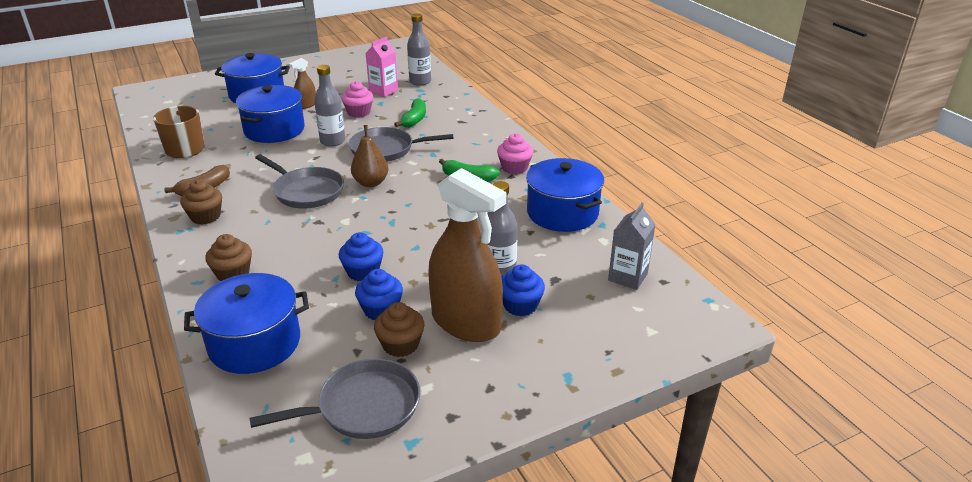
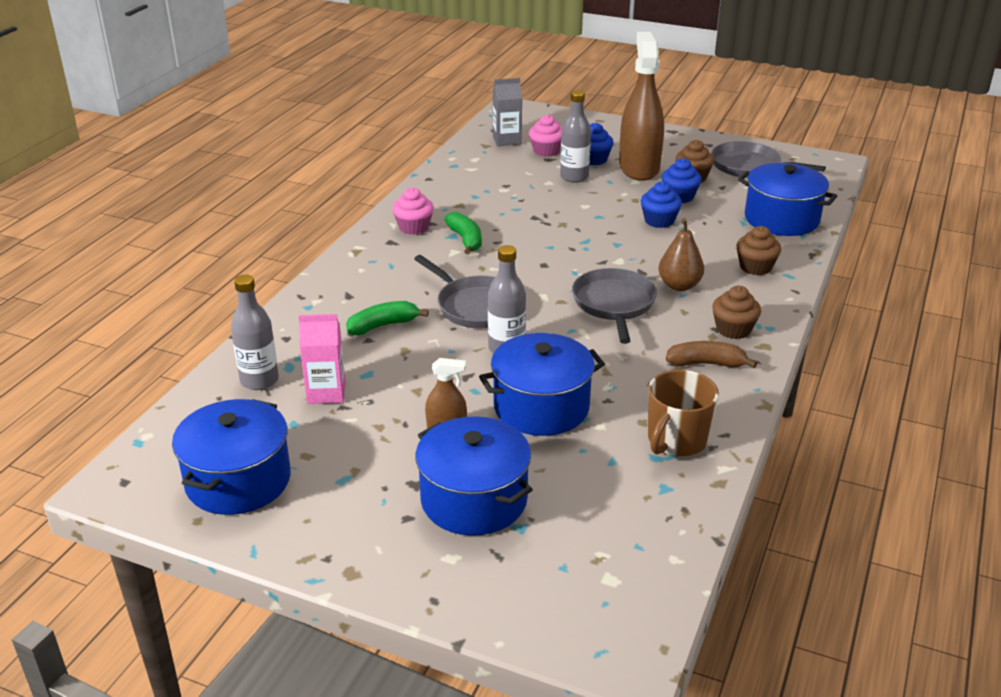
camera: 130 degrees left, 0 degrees up
(359, 112) = (414, 374): pink cupcake -> pink cupcake (546, 151)
(371, 183) = (547, 280): brown pear -> brown pear (679, 285)
(562, 213) = (460, 183): blue pot -> blue pot (238, 480)

